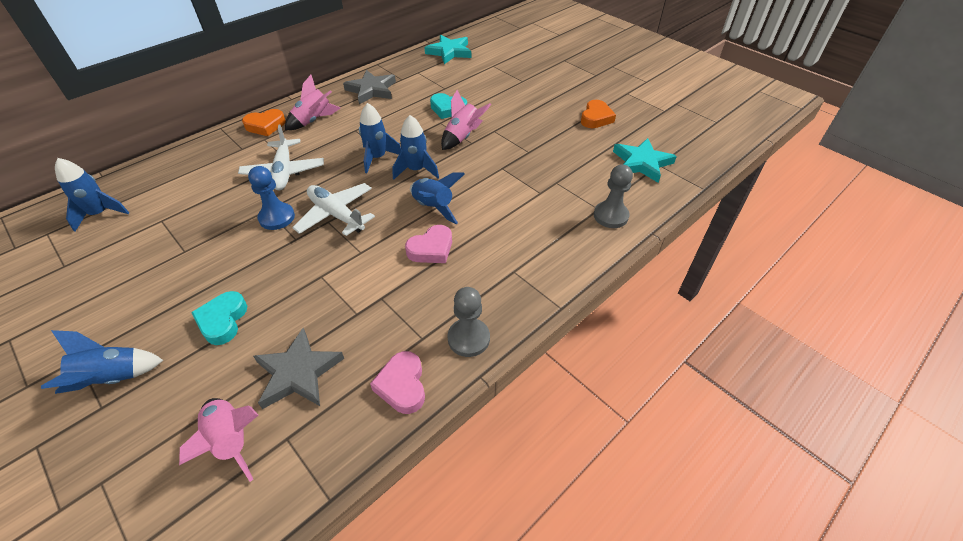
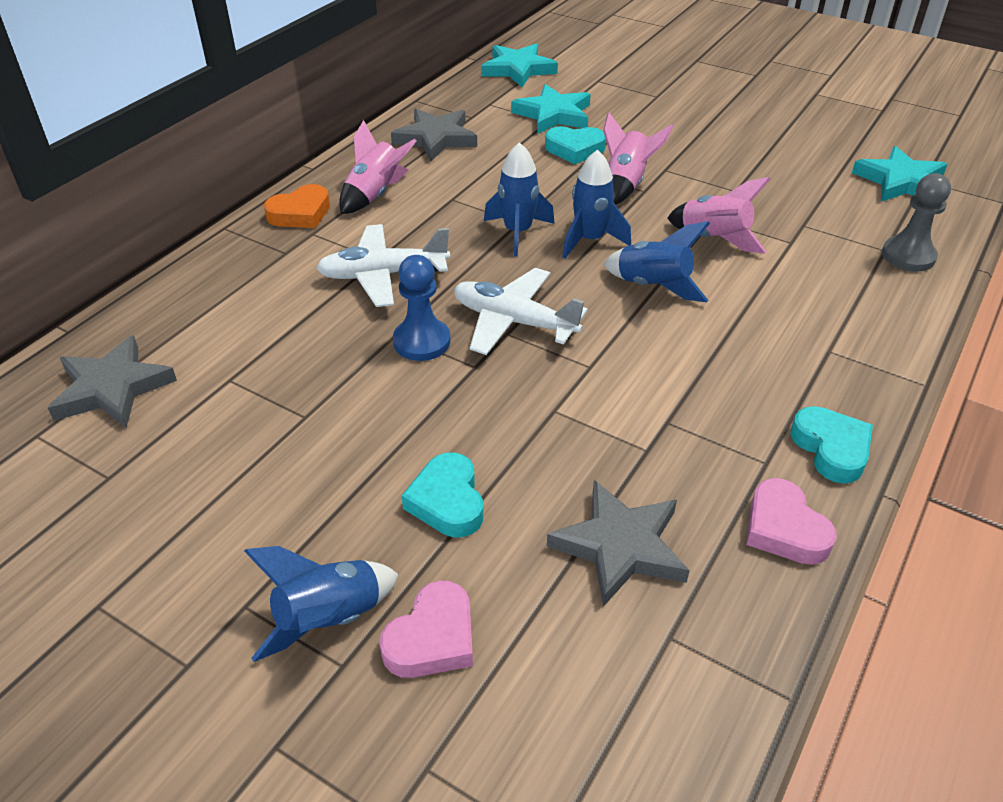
camera: 15 degrees left, 5 degrees down
(100, 214) = (112, 388): blue rocket -> grey star
(232, 441) = (590, 660): pink rocket -> pink rocket (714, 239)
(284, 172) = (383, 275): white plane -> white plane turned 105 degrees clockwise
(431, 249) = (692, 342): pink heart -> pink heart (432, 638)
(450, 84) = (553, 115): none -> turquoise star
(468, 338) = (831, 449): grey pawn -> turquoise heart
(596, 118) = (797, 132): orange heart -> none

